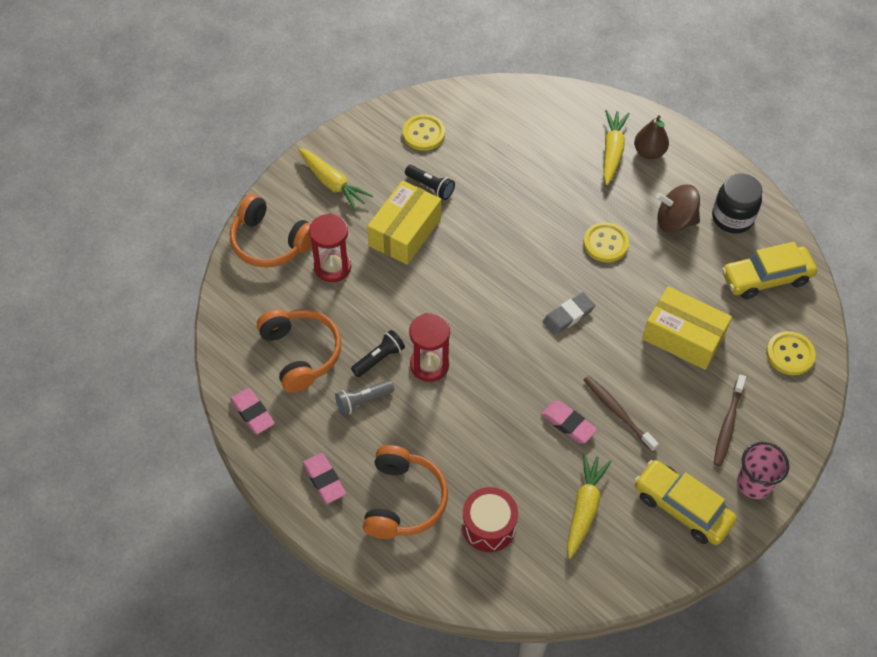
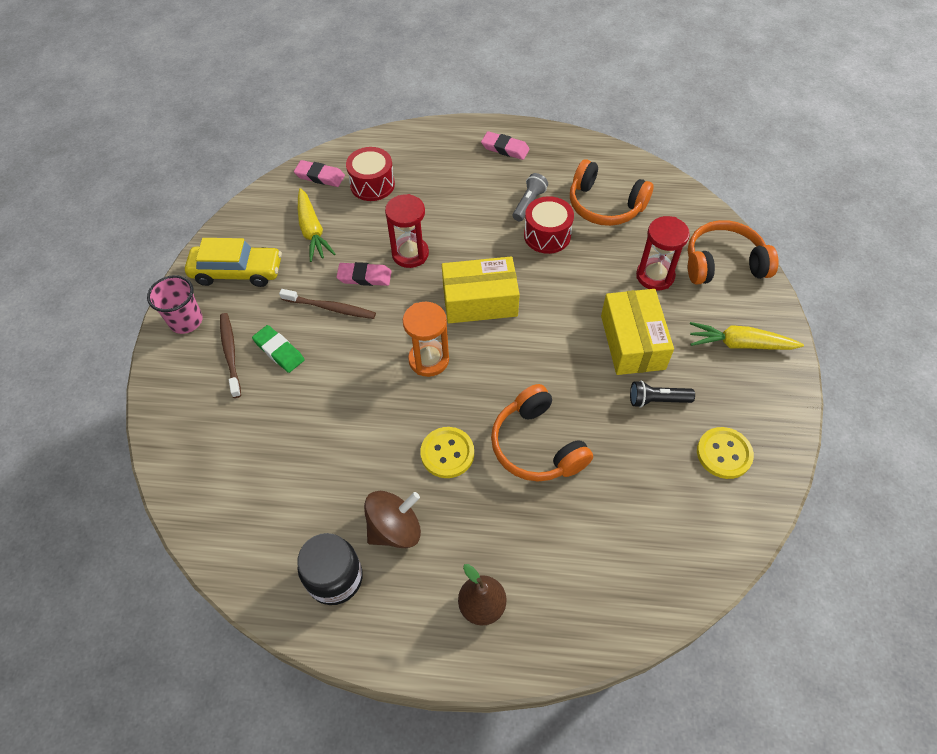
camera: 145 degrees right, 0 degrees up
(252, 413) = (593, 155): pink eraser -> pink eraser (320, 176)
(379, 358) = (547, 235): black flashlight -> red drum
(403, 501) = (442, 166): orange headphones -> orange headphones (537, 445)
(429, 365) = (506, 253): red hourglass -> red hourglass (410, 254)
(568, 316) = (429, 360): grey eraser -> orange hourglass
(612, 151) = (522, 575): yellow carrot -> none
(683, 337) = (312, 406): yellow box -> yellow box (480, 301)
(685, 400) = (279, 351): none -> green eraser
(766, 278) = (261, 523): yellow car -> none
(790, 354) = (200, 453): yellow button -> none

